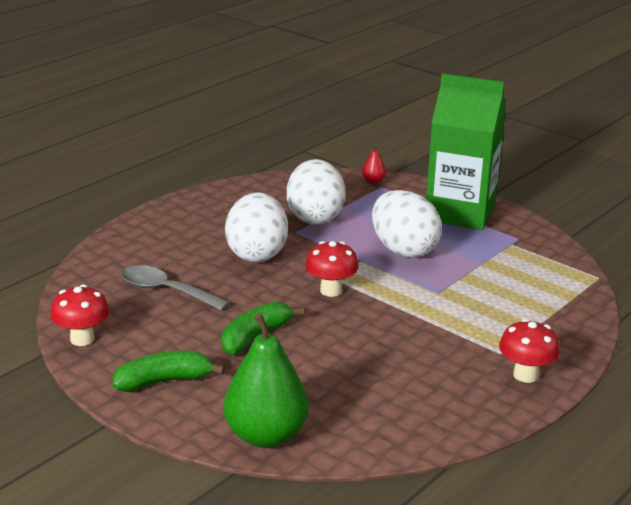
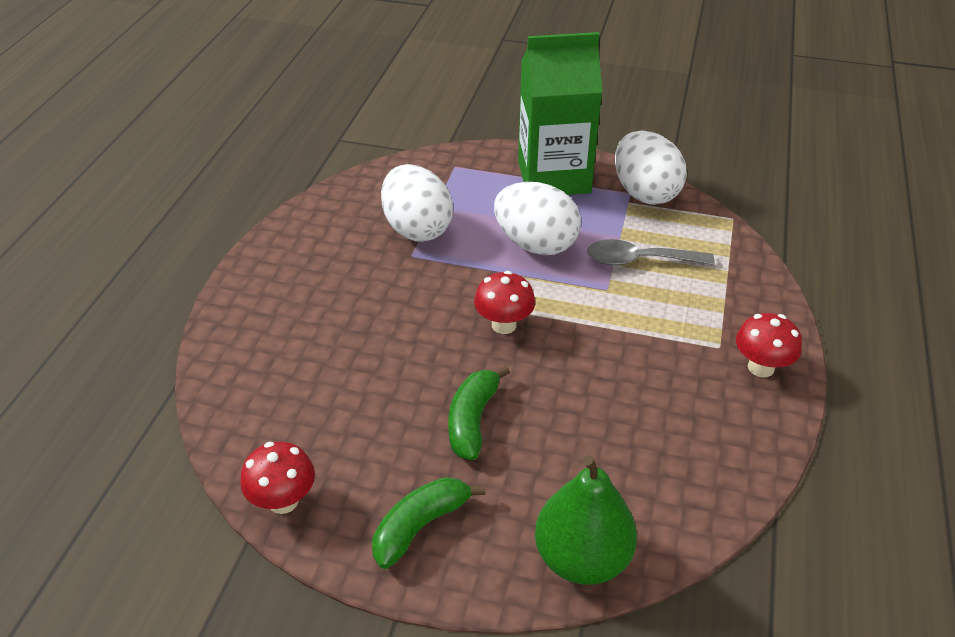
camera: 25 degrees left, 15 degrees up
(166, 291) = (330, 390): grey spoon -> grey spoon (639, 260)
(257, 254) = (392, 300): white egg -> white egg (645, 193)
(373, 181) = (441, 161): red pear -> none

